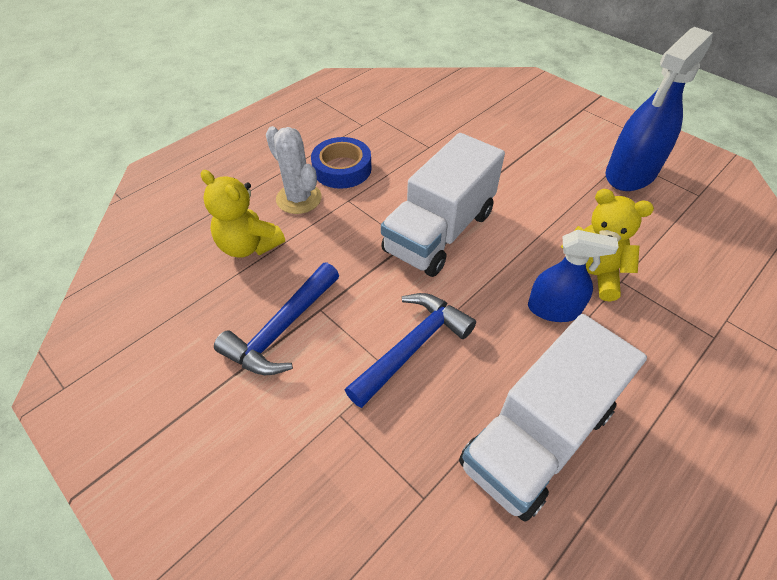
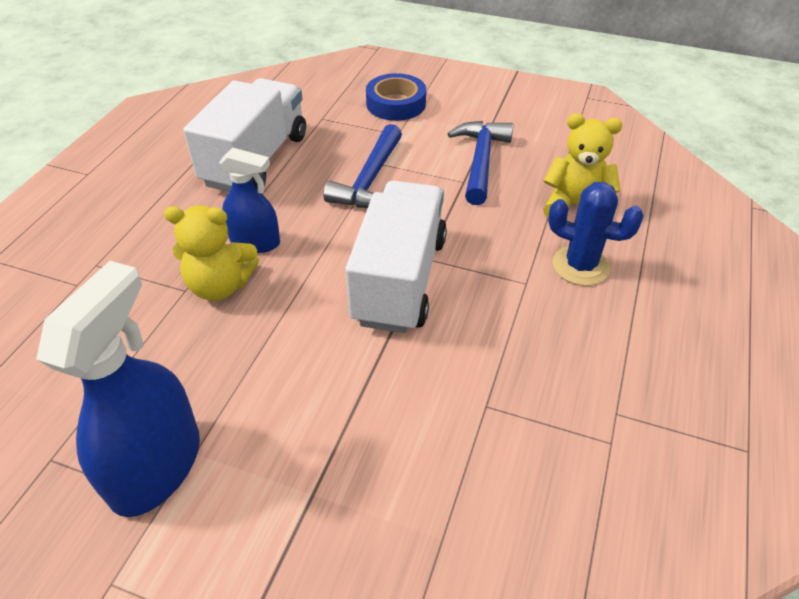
camera: 155 degrees right, 5 degrees down
(299, 198) = (580, 266): white cactus -> blue cactus
(342, 169) = (571, 322): blue tape -> blue tape (396, 104)
(553, 309) = (255, 242): blue spray bottle -> blue spray bottle turned 150 degrees counterclockwise

